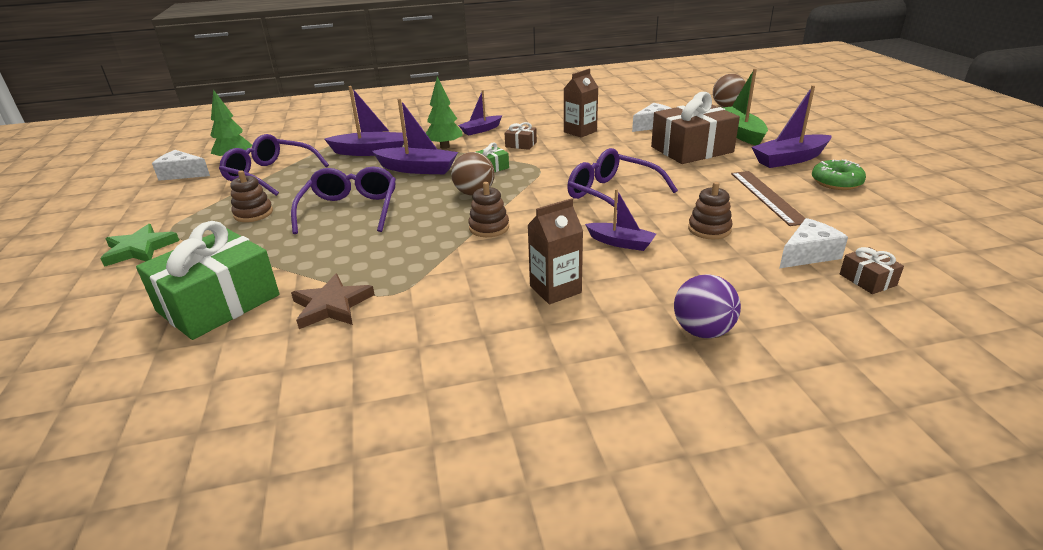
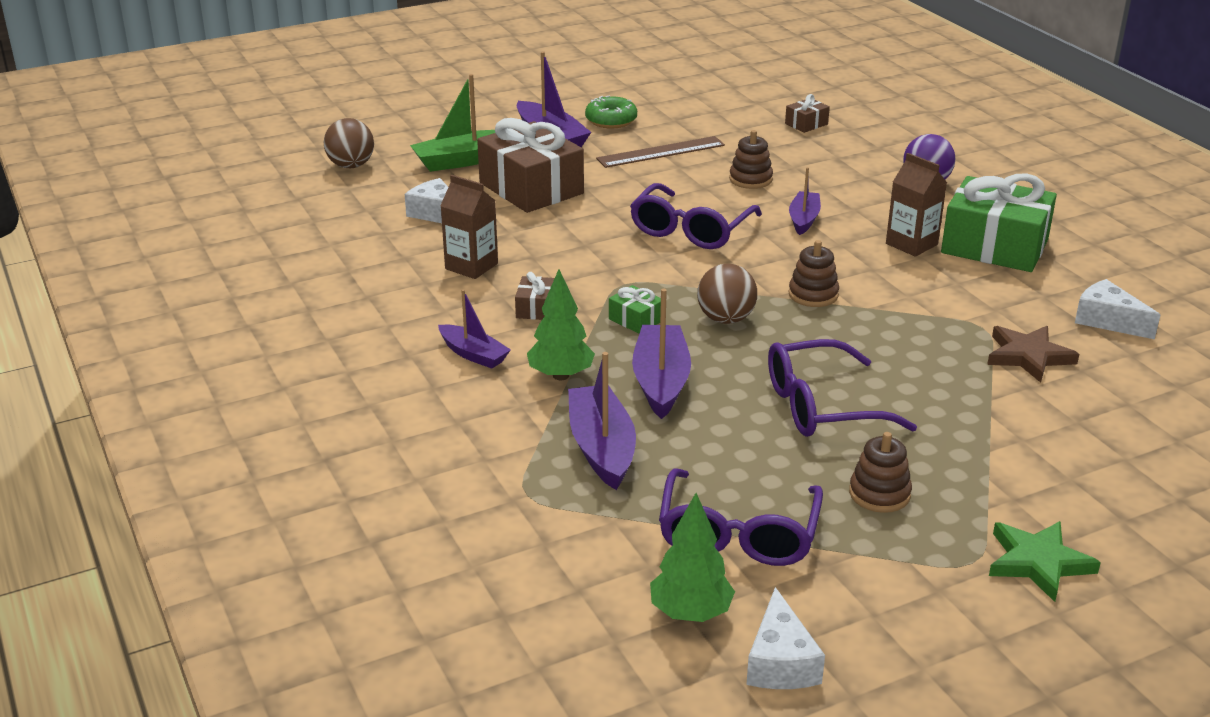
camera: 105 degrees left, 0 degrees up
(218, 303) = (1083, 432): green gift -> green gift (994, 246)
(808, 254) = (776, 141): white cheese -> white cheese (1107, 321)

